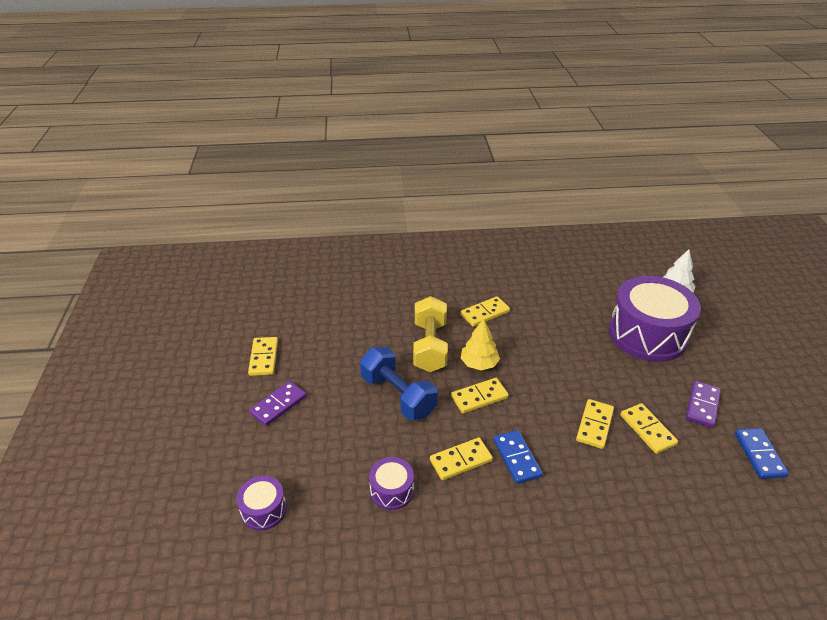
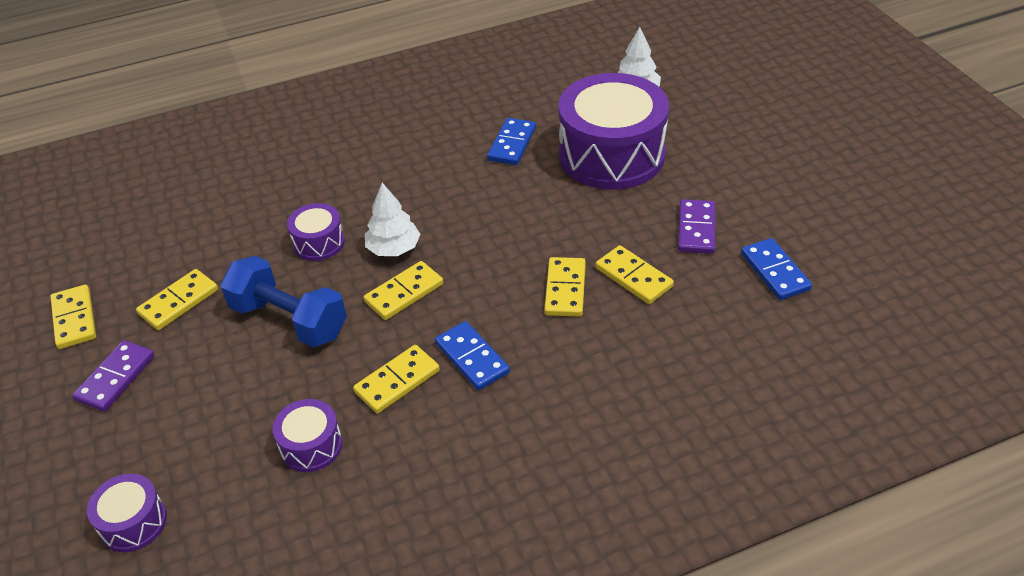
camera: 15 degrees left, 5 degrees up
(430, 346) = (319, 243): yellow dumbbell -> purple drum
(479, 363) = (394, 248): yellow tree -> white tree
(485, 313) = (387, 179): yellow domino -> yellow domino (179, 302)
(576, 309) = (512, 144): none -> blue domino

